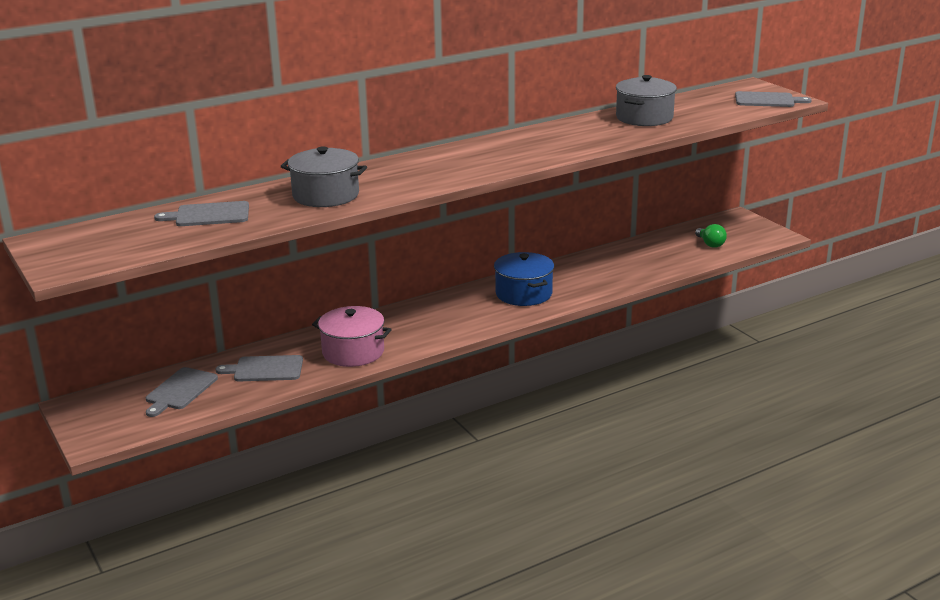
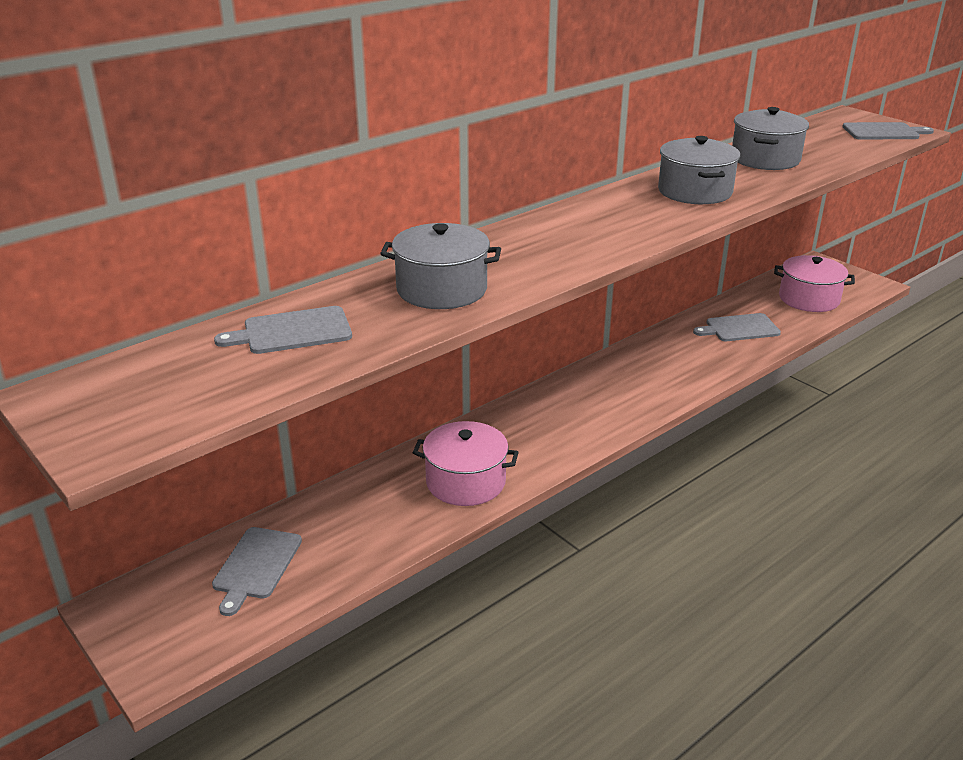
camera: 10 degrees left, 5 degrees up
(265, 369) = (361, 519): grey cutting board -> grey cutting board (739, 328)
(523, 294) = (636, 379): blue pot -> none
(565, 139) = (695, 191): none -> grey pot
(710, 244) = (809, 299): green light bulb -> pink pot

